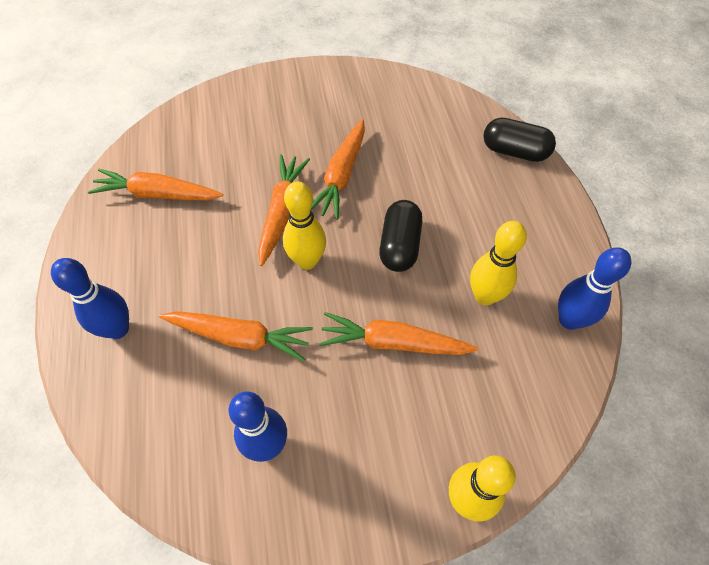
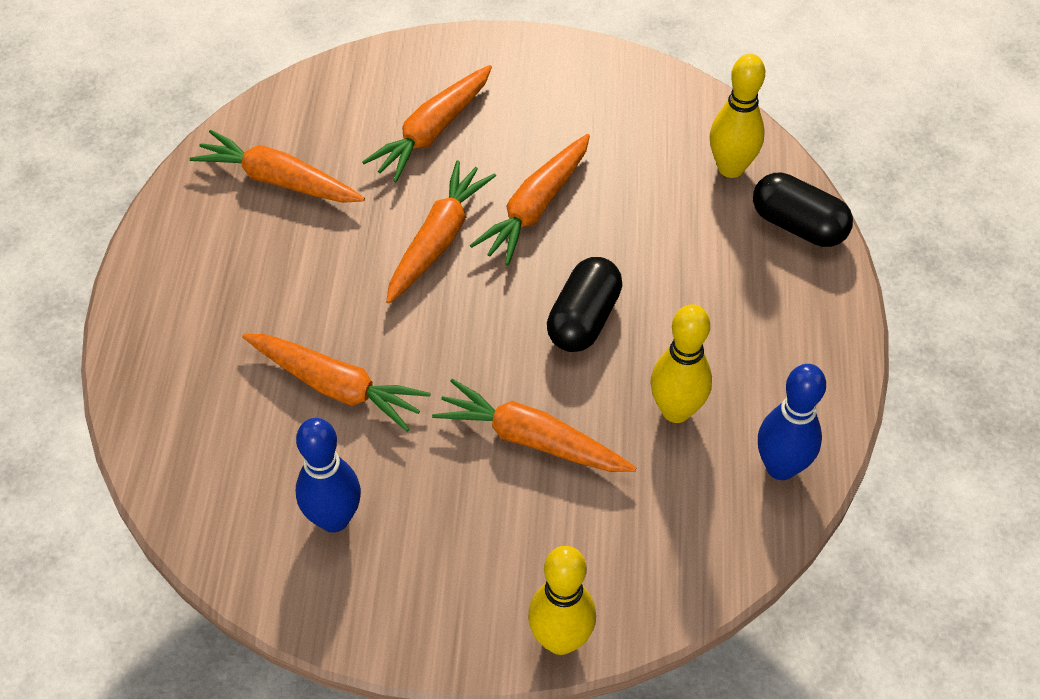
camera: 15 degrees right, 5 degrees down
(118, 329) = (187, 341): blue bowling pin -> none
(256, 139) = (432, 131): none -> orange carrot
(307, 261) = (452, 311): yellow bowling pin -> yellow bowling pin (730, 168)

